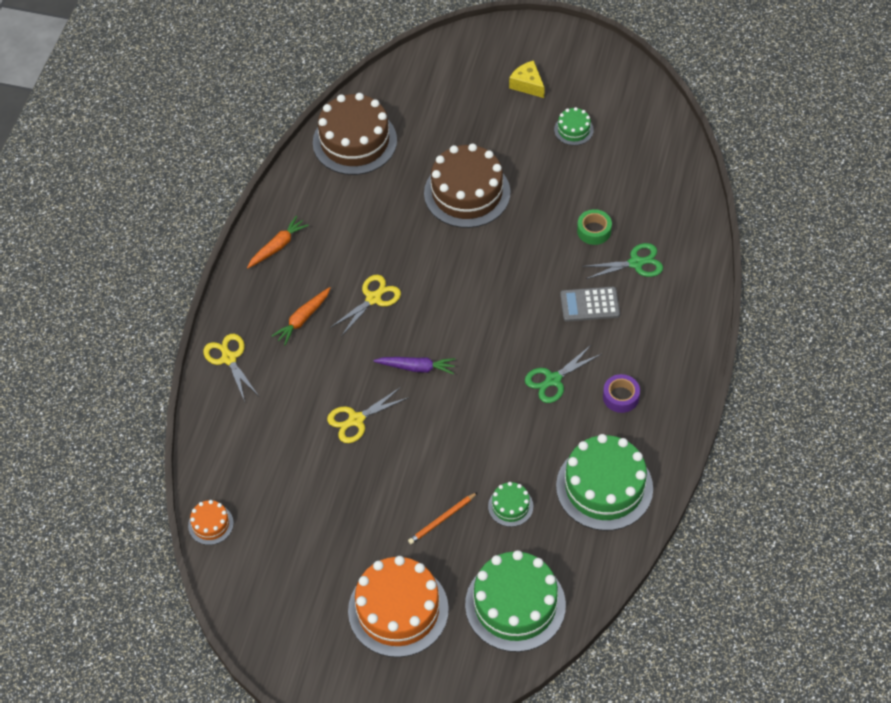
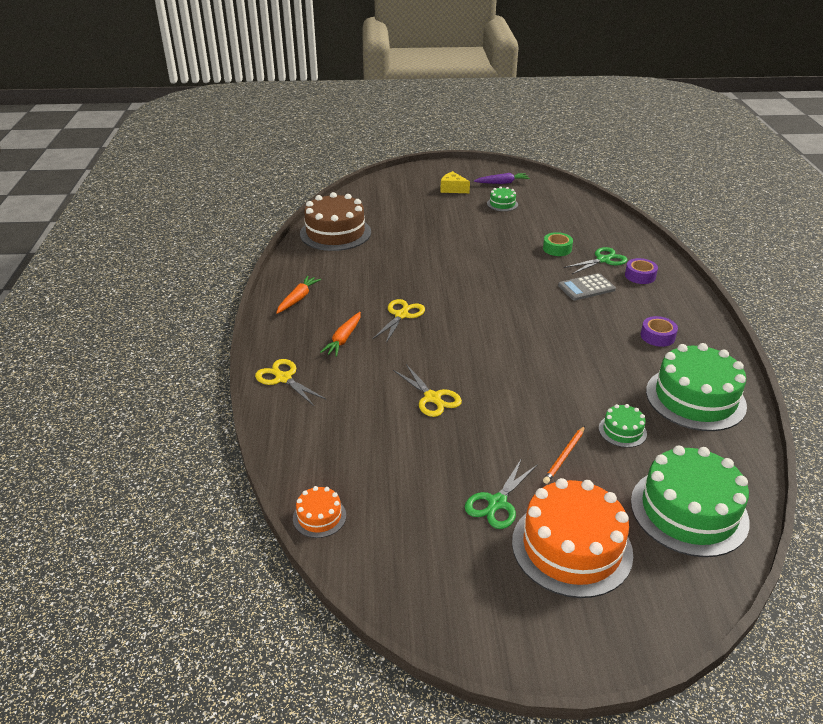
camera: 20 degrees left, 20 degrees down
(356, 420) = (432, 398): yellow scissors -> yellow scissors turned 75 degrees counterclockwise
(416, 367) = (467, 351): purple carrot -> purple carrot (502, 183)
(467, 193) = (443, 245): brown cake -> none
(553, 380) = (592, 336): green scissors -> green scissors (497, 503)
(661, 300) = (640, 276): none -> purple tape

